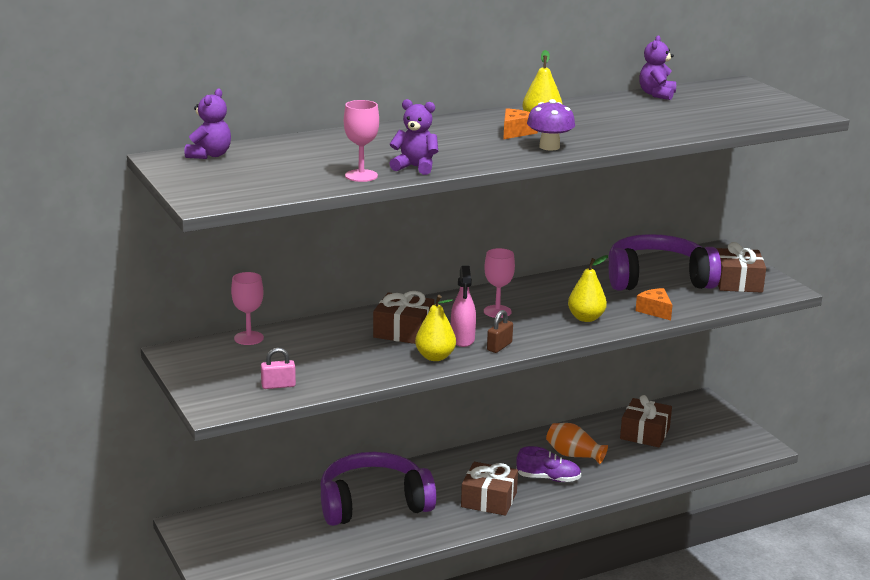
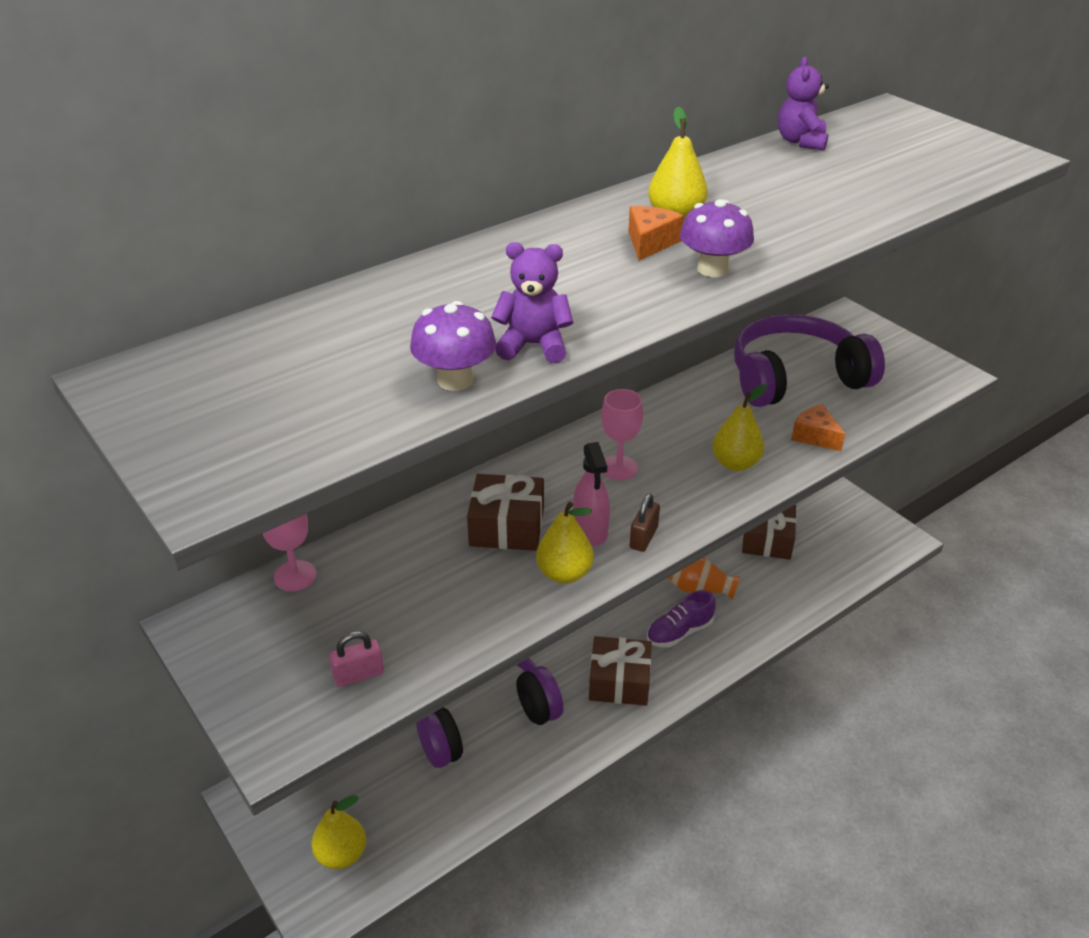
camera: 10 degrees left, 15 degrees up
(209, 155) = (193, 360): purple teddy bear -> none
(247, 562) = (341, 854): none -> yellow pear
(361, 176) = (455, 380): pink goblet -> purple mushroom
(548, 478) = (679, 632): purple shoe -> purple shoe turned 150 degrees clockwise
(738, 282) = (892, 369): brown gift -> none

